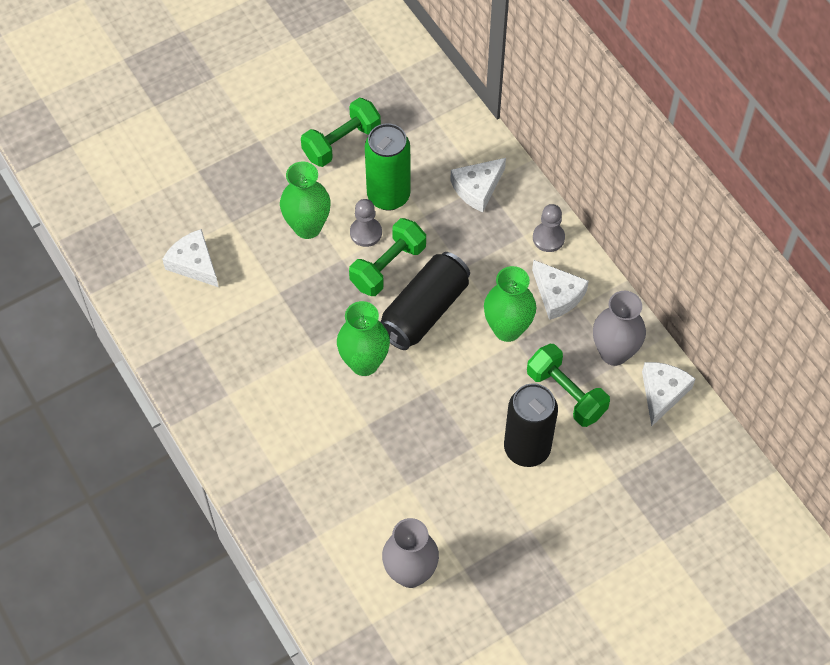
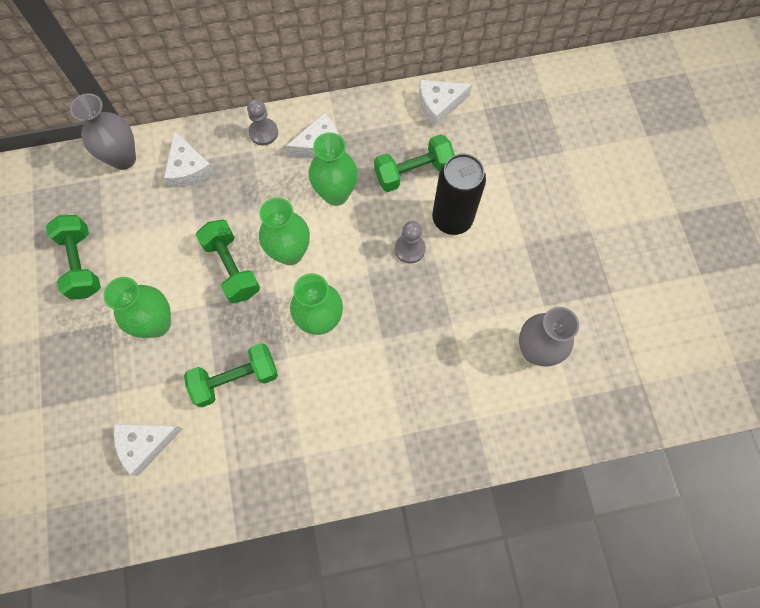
camera: 70 degrees left, 10 degrees up
(279, 312) = (235, 379): none -> green dumbbell
(366, 233) = (188, 275): grey pawn -> grey pawn (410, 249)
(388, 196) = (159, 243): green can -> none
(424, 311) = (290, 253): black can -> green vase
(614, 353) = (390, 124): grey vase -> grey vase (123, 158)
(662, 393) = (439, 104): white cheese -> white cheese turned 60 degrees counterclockwise

